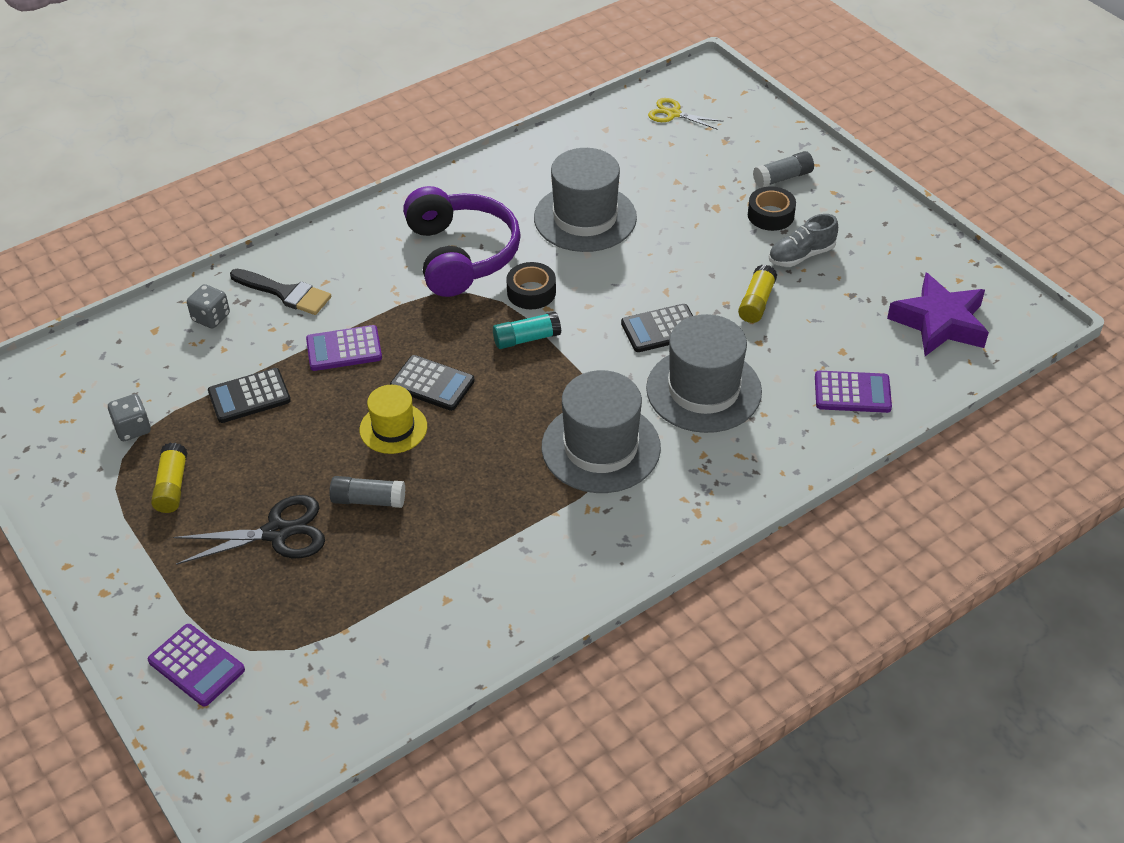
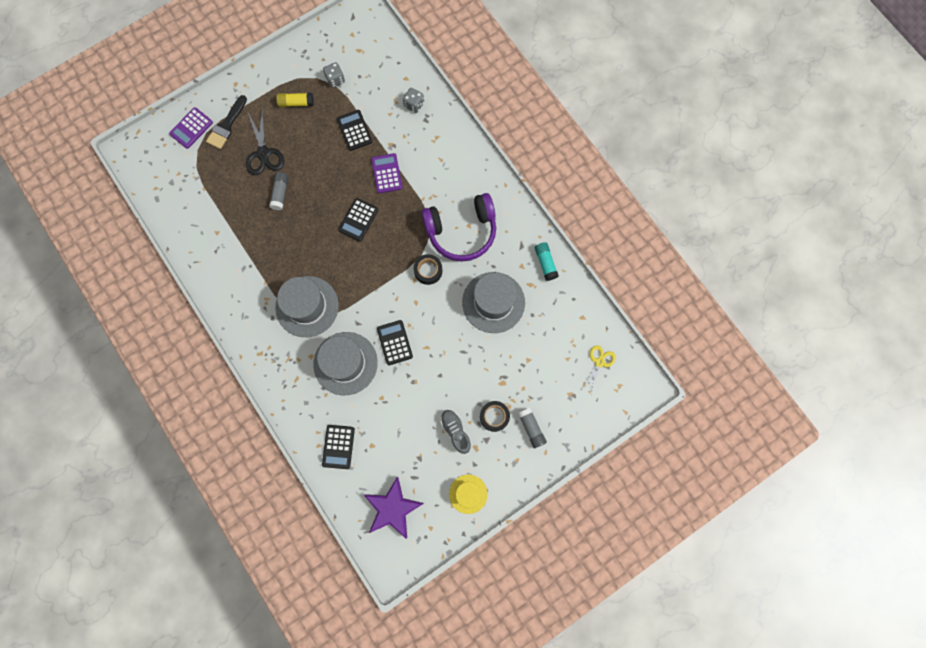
camera: 90 degrees right, 30 degrees up
(285, 293) = (432, 140): black brush -> black brush (226, 125)
(393, 428) = (327, 202): yellow hat -> yellow hat (468, 494)
(526, 339) = (390, 268): turquoise glue stick -> turquoise glue stick (545, 263)
(756, 302) = (415, 400): yellow glue stick -> none
(852, 393) = (338, 446): purple calculator -> black calculator

